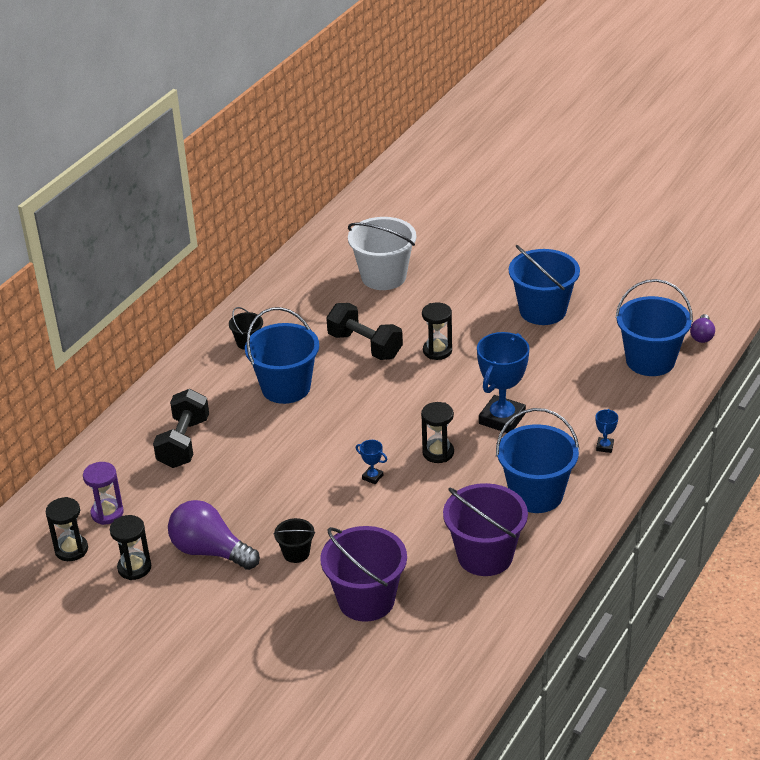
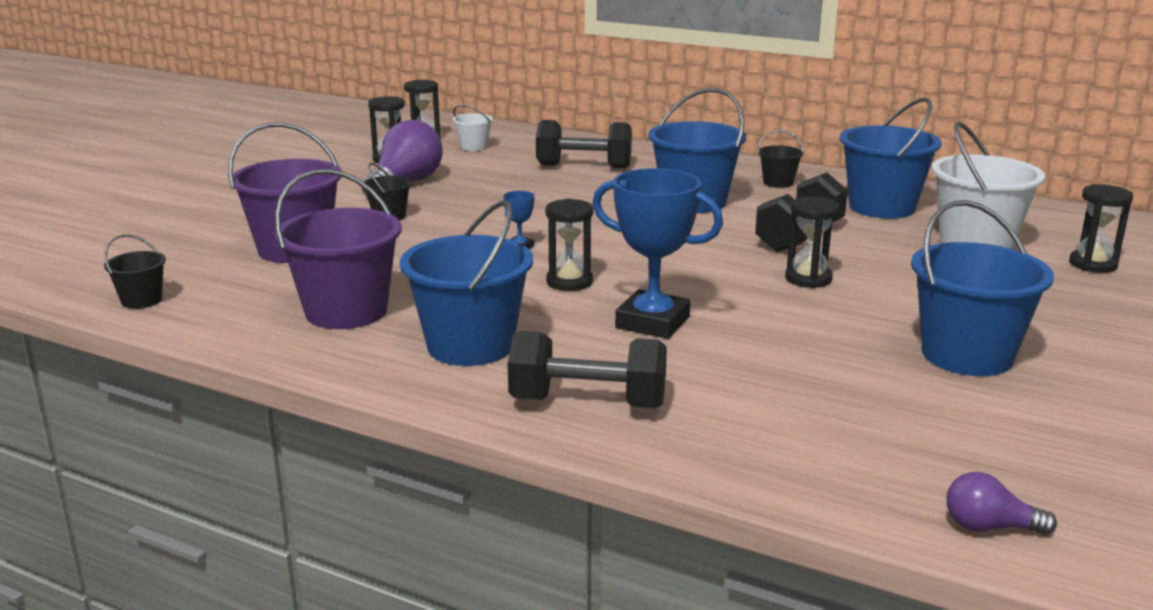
camera: 85 degrees right, 15 degrees down
(107, 513) = (473, 147): purple hourglass -> white bucket
(420, 242) = (1092, 264): none -> black hourglass
(464, 669) = (141, 300): none -> black bucket
(604, 447) = (588, 403): blue trophy -> black dumbbell
(650, 360) = (863, 457): blue bucket -> blue bucket (882, 207)

